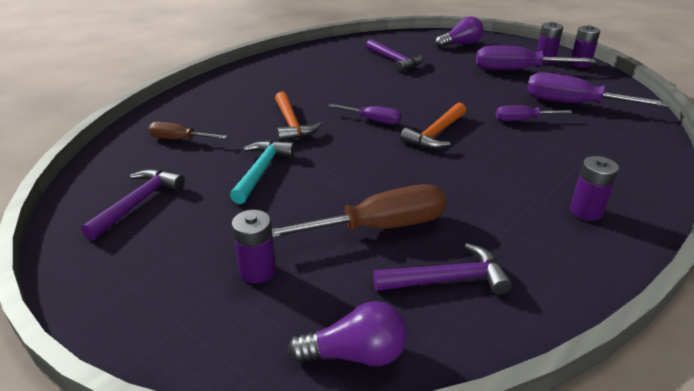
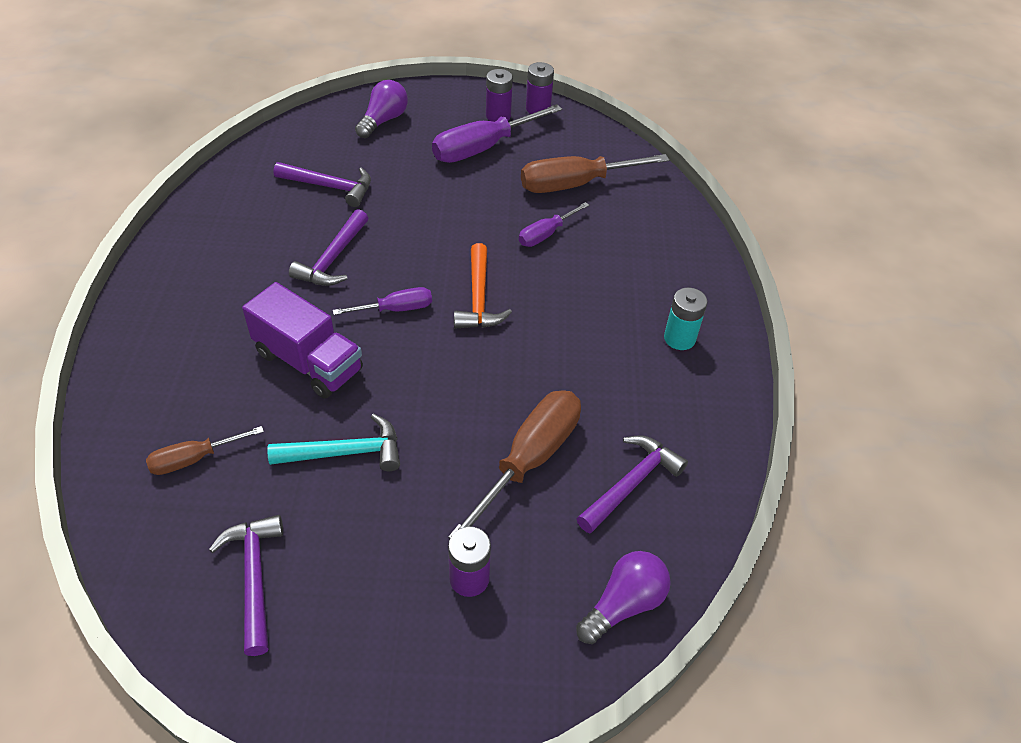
camera: 40 degrees left, 15 degrees up
(261, 171) = (345, 452): turquoise hammer -> turquoise hammer turned 105 degrees clockwise
(291, 124) = (308, 362): orange hammer -> purple truck
(360, 88) = (333, 259): none -> purple hammer
(574, 104) = (576, 184): purple screwdriver -> brown screwdriver
(586, 211) = (679, 338): purple battery -> turquoise battery

